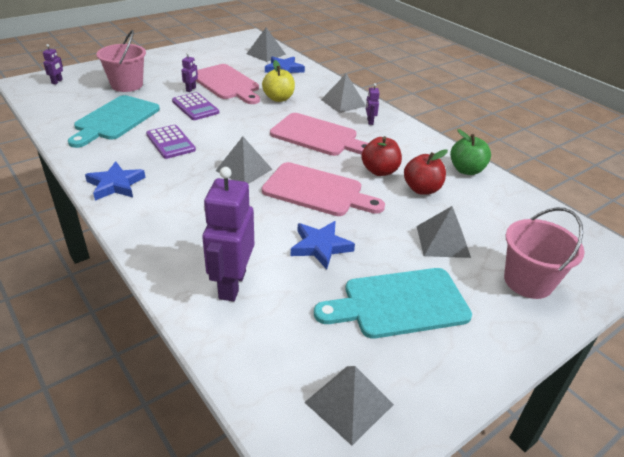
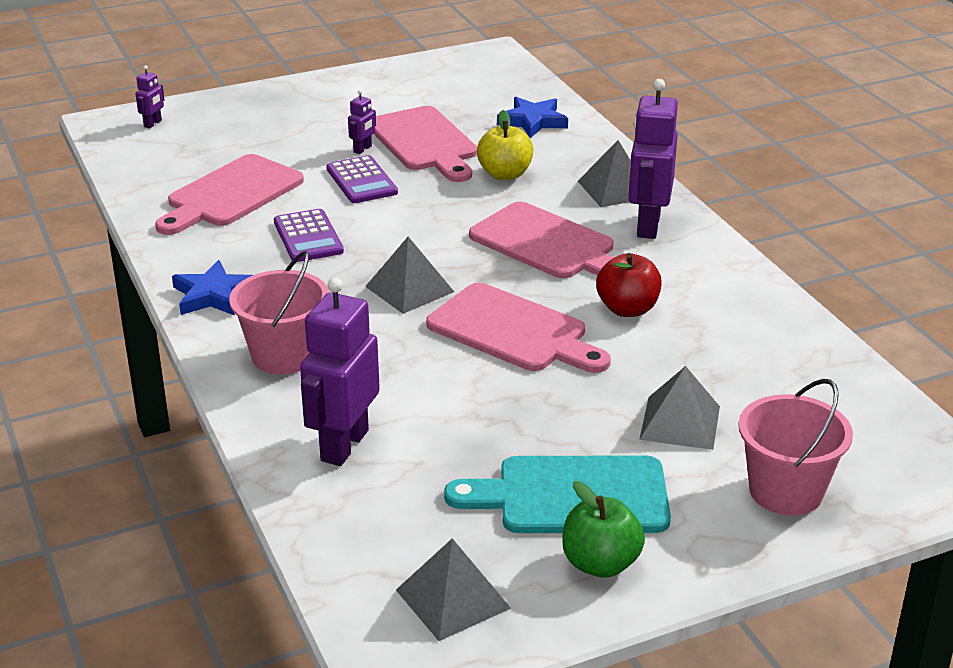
camera: 15 degrees right, 5 degrees down
(115, 120) = (231, 194): turquoise cutting board -> pink cutting board
(127, 85) = (260, 136): pink bucket -> pink bucket (284, 355)
(266, 54) = (511, 89): grey pyramid -> none
(320, 246) = (487, 410): blue star -> none
(370, 121) = (647, 225): purple robot -> purple robot, size x2.24
(422, 189) = (684, 343): red apple -> none
(466, 170) = (777, 320): green apple -> green apple (600, 564)

